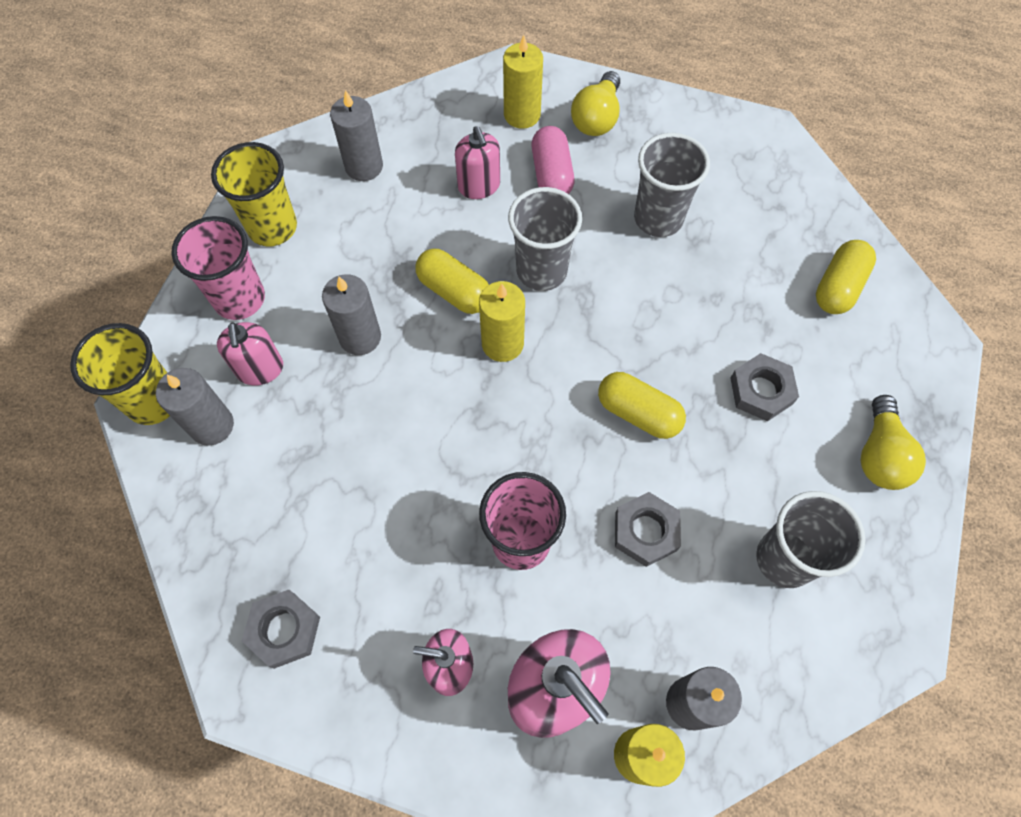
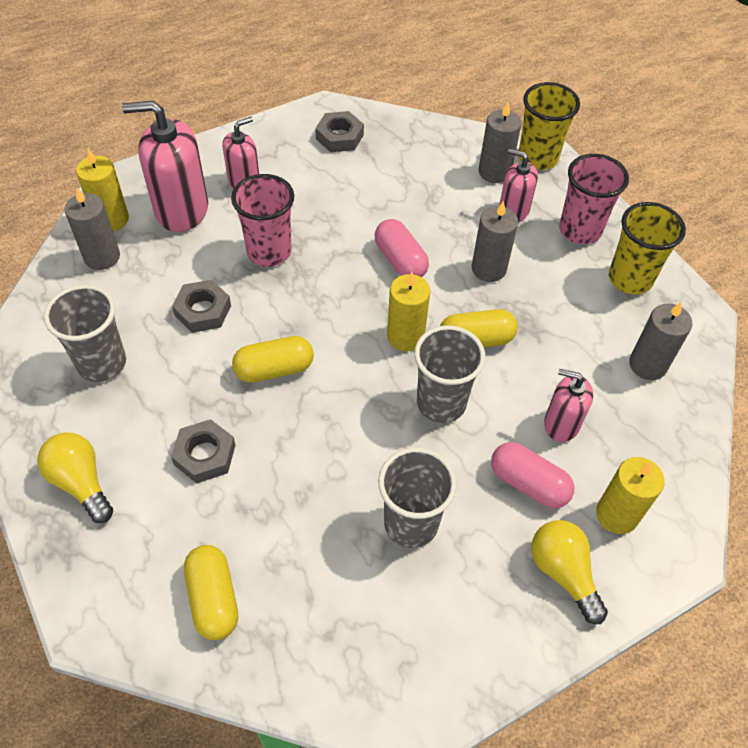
camera: 130 degrees right, 10 degrees down
(418, 415) = (400, 260): none -> pink capsule

